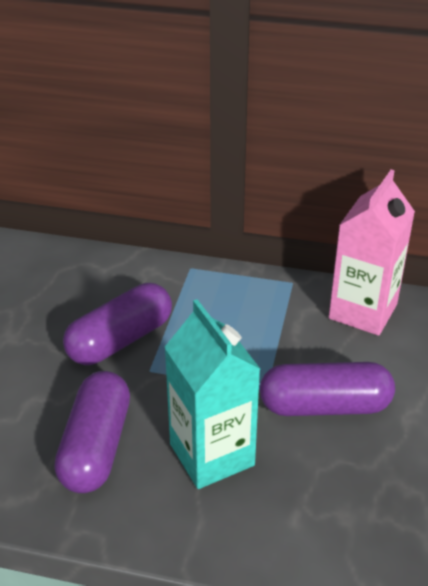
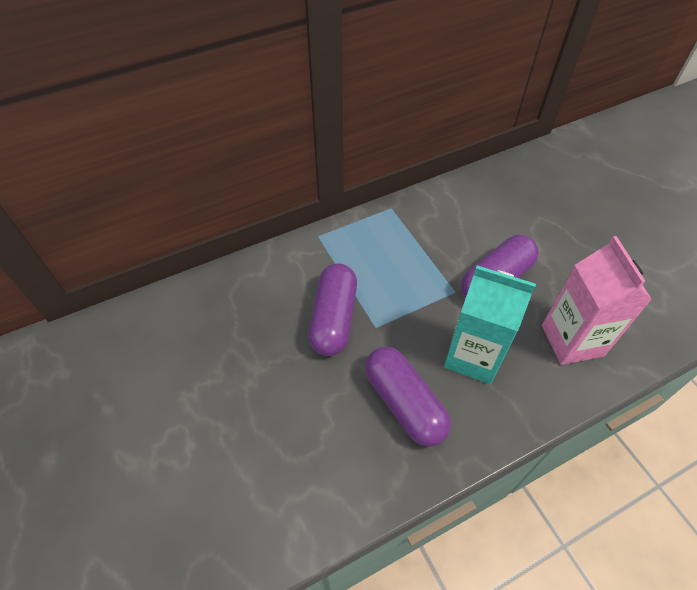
camera: 40 degrees left, 15 degrees up
(363, 311) = (450, 203): pink carton -> pink carton (572, 340)

